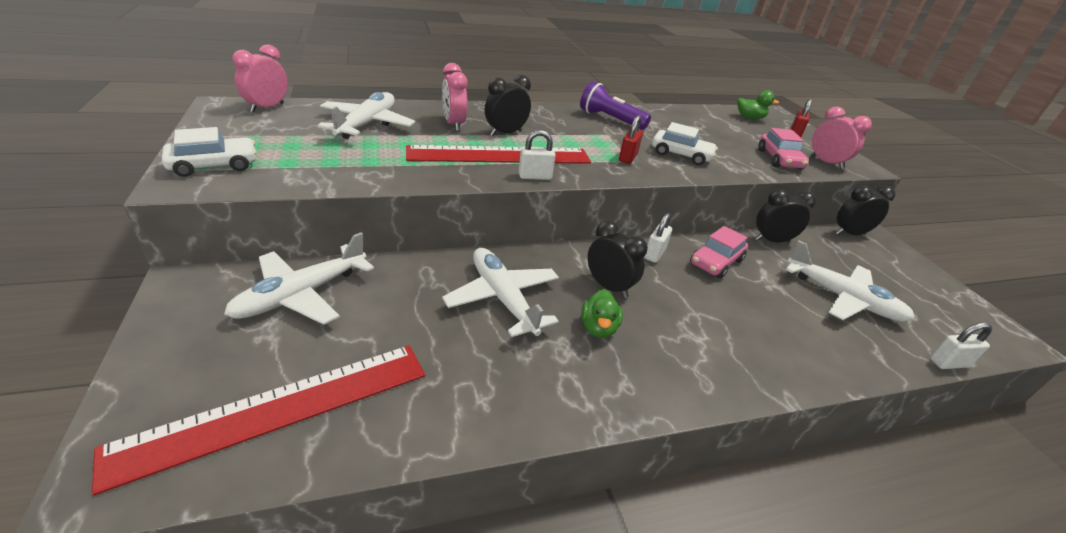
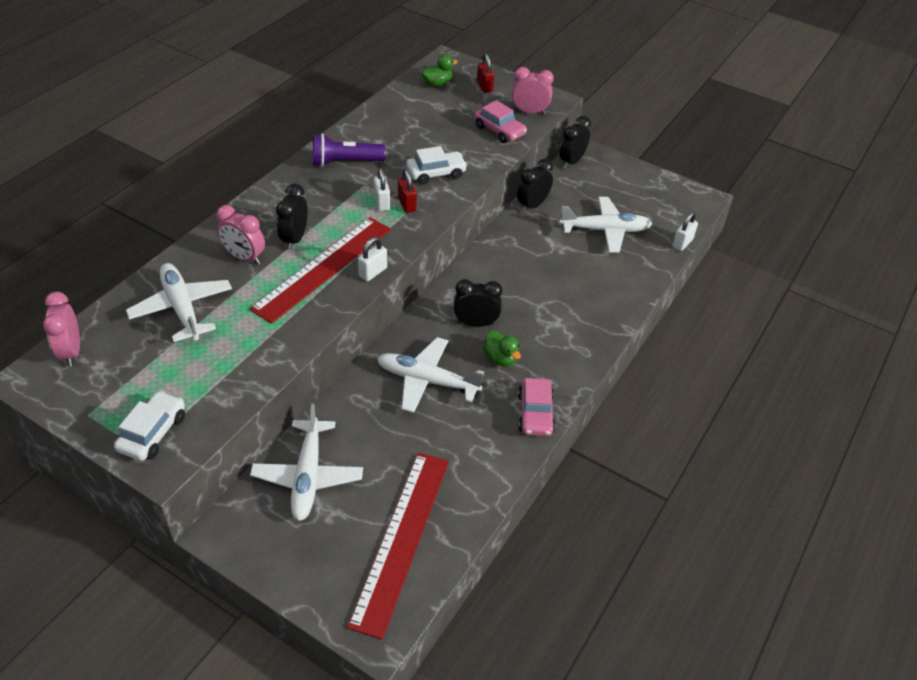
camera: 40 degrees left, 10 degrees up
(654, 254) = (475, 274): white padlock -> white padlock (382, 203)
(716, 262) = (516, 252): pink car -> pink car (535, 413)

